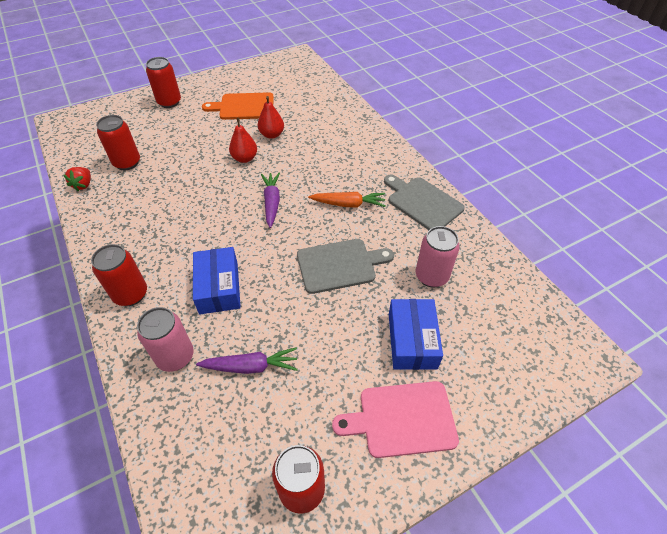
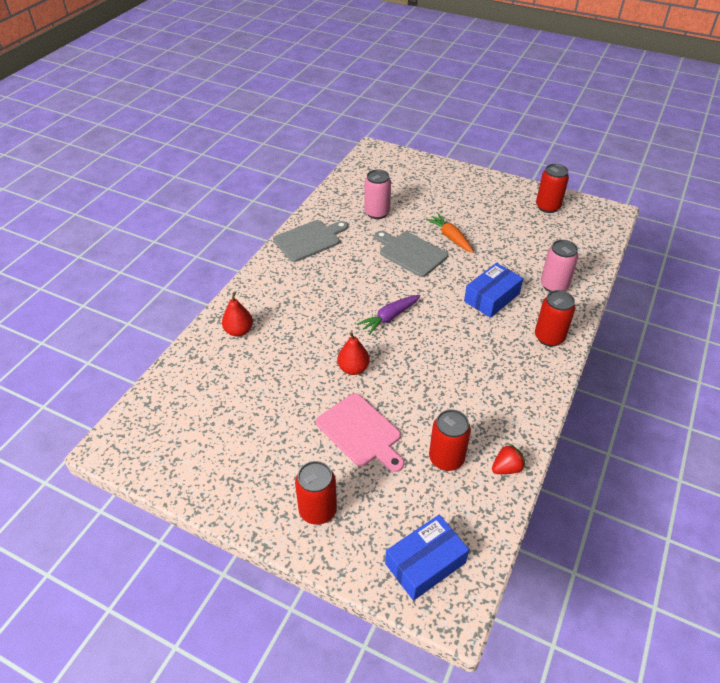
camera: 125 degrees left, 5 degrees down
(243, 107) = (269, 426): orange cutting board -> none
(250, 366) = (520, 253): purple carrot -> none
(272, 135) = (300, 371): red pear -> red pear (239, 331)
(348, 204) = (348, 275): orange carrot -> orange carrot (451, 238)
(402, 419) = (479, 192): pink cutting board -> pink cutting board (360, 432)
(412, 340) = (431, 204): blue box -> blue box (425, 563)
(422, 202) = (309, 240): grey cutting board -> grey cutting board turned 135 degrees counterclockwise

